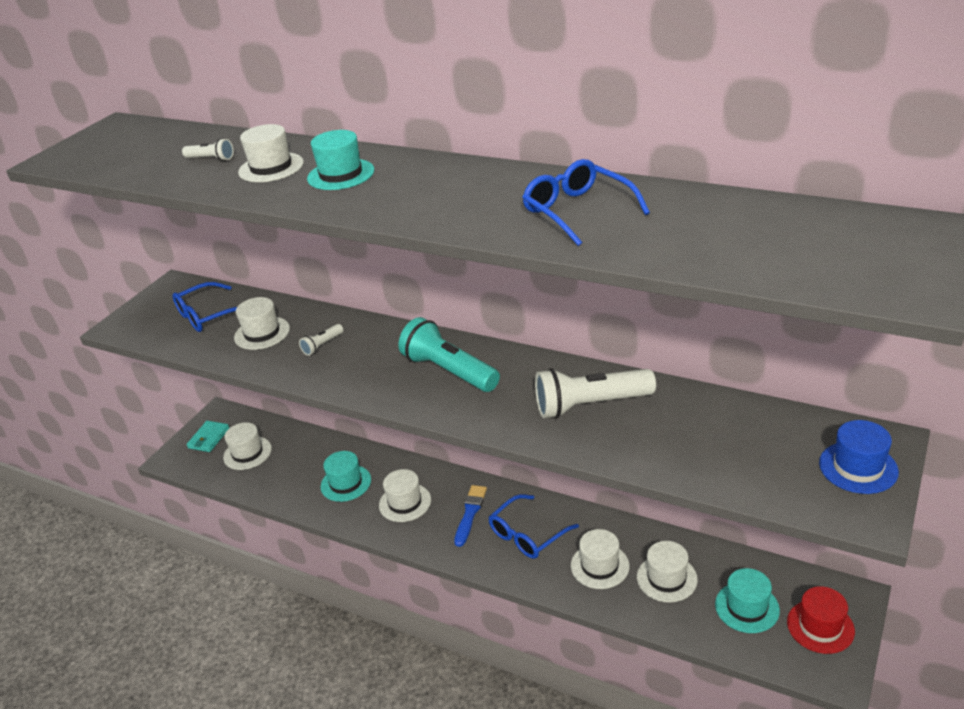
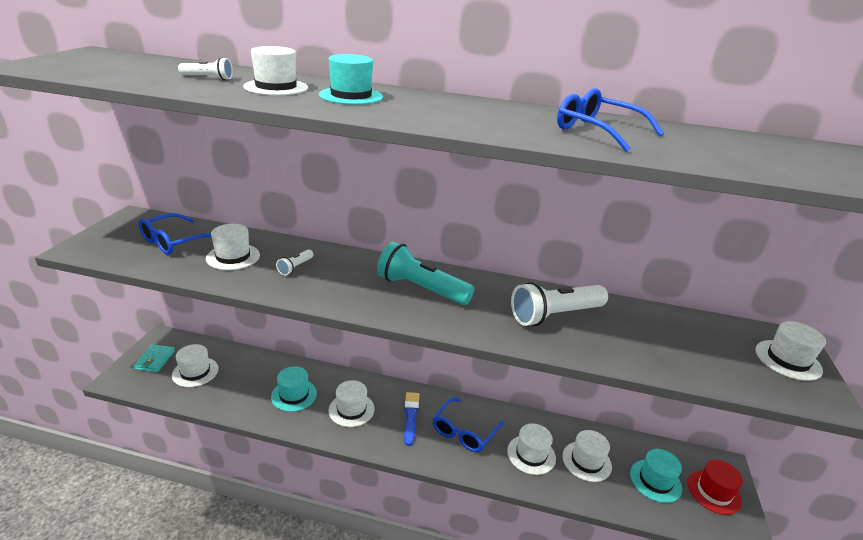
camera: 20 degrees left, 5 degrees down
(858, 467) = (788, 360): blue hat -> white hat

